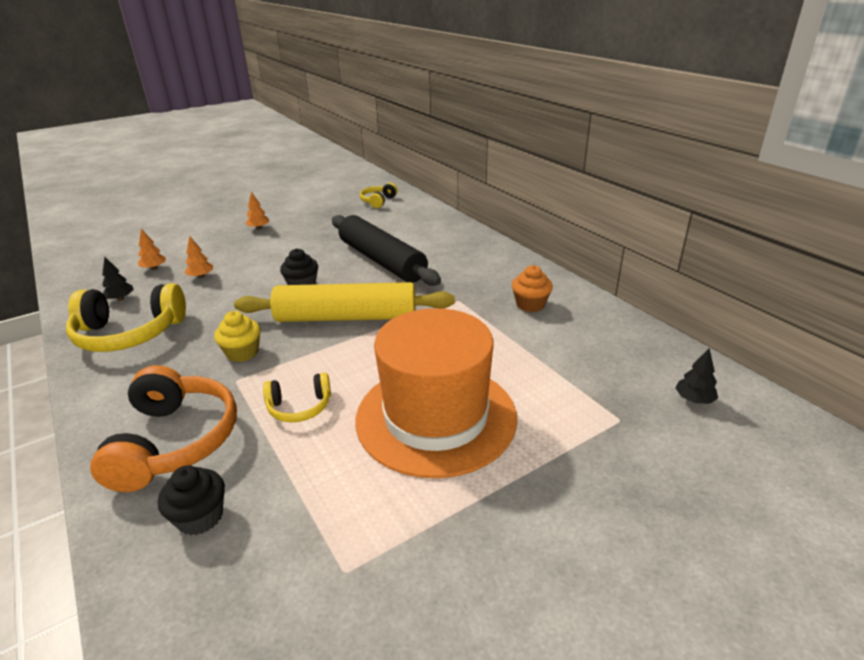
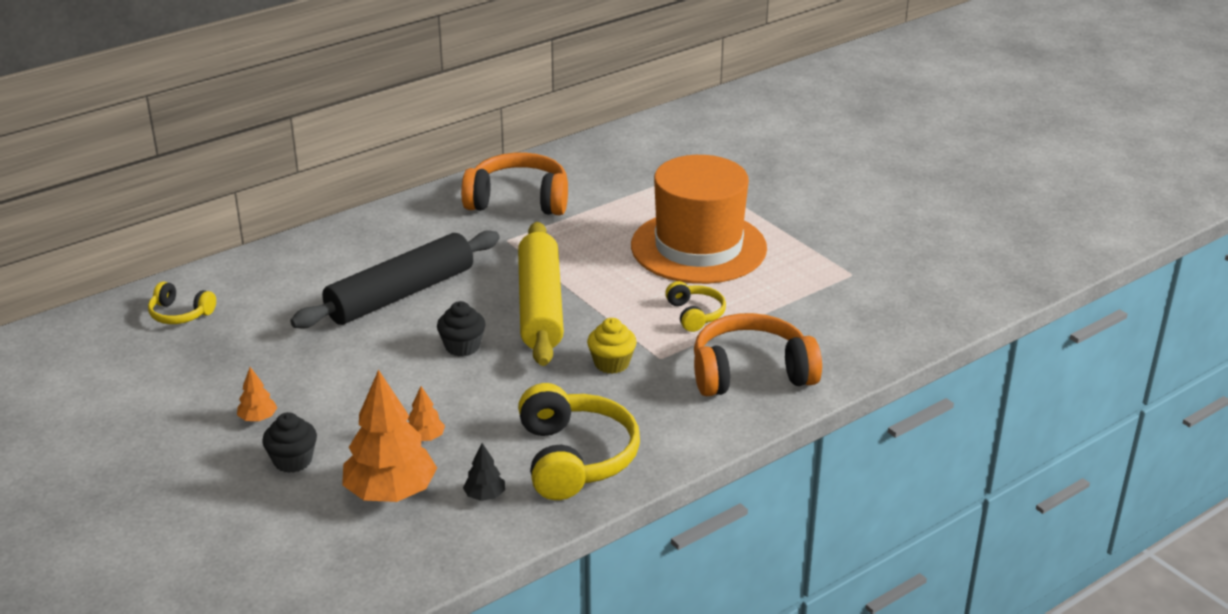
camera: 95 degrees left, 0 degrees up
(154, 268) = (391, 492): orange tree -> orange tree, size x2.22
(200, 517) = (826, 339): black cupcake -> black cupcake (293, 461)
(530, 304) = (518, 200): orange cupcake -> orange headphones
(694, 399) = (662, 143): black tree -> none

